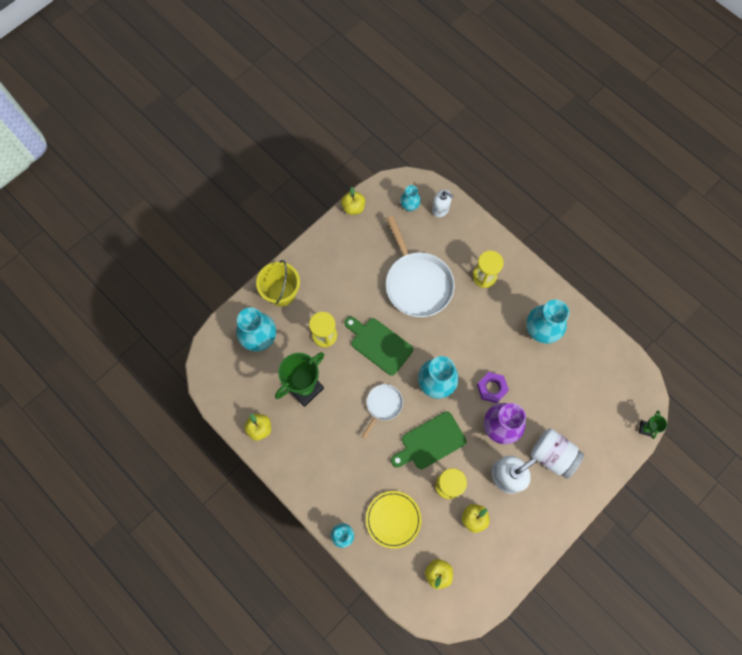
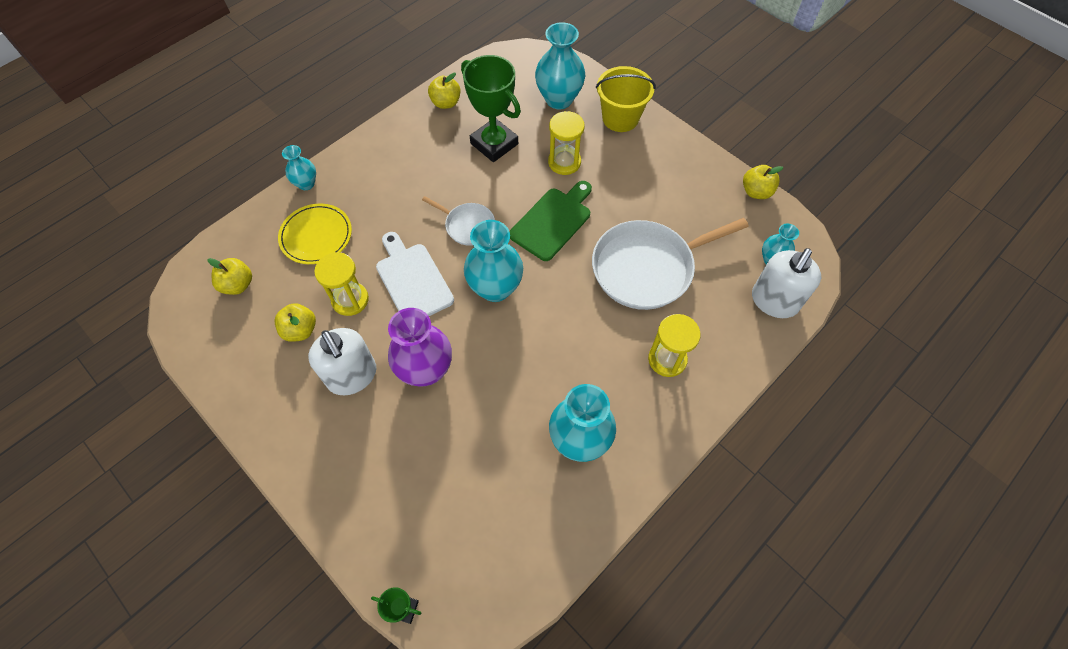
camera: 90 degrees right, 10 degrees down
(430, 442) = (412, 280): green cutting board -> white cutting board
(440, 209) = (774, 301): white soap dispenser -> white soap dispenser, size x1.56
(491, 388) = (486, 362): purple nut -> none
(552, 455) = (376, 445): white jar -> none

